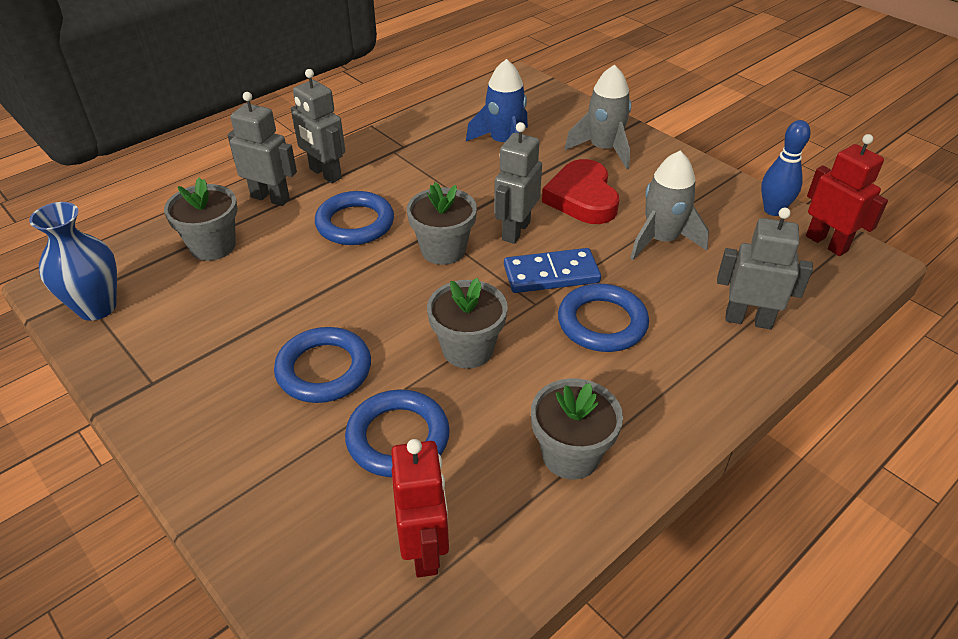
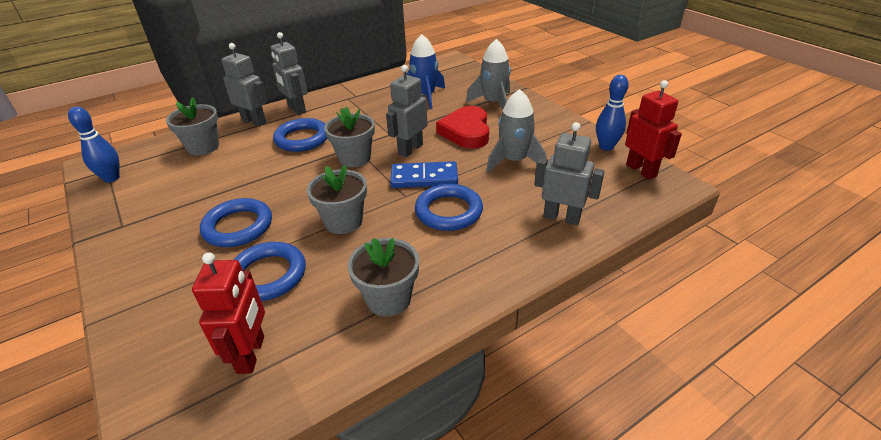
camera: 10 degrees right, 5 degrees down
(97, 307) = (112, 178): blue vase -> blue bowling pin

